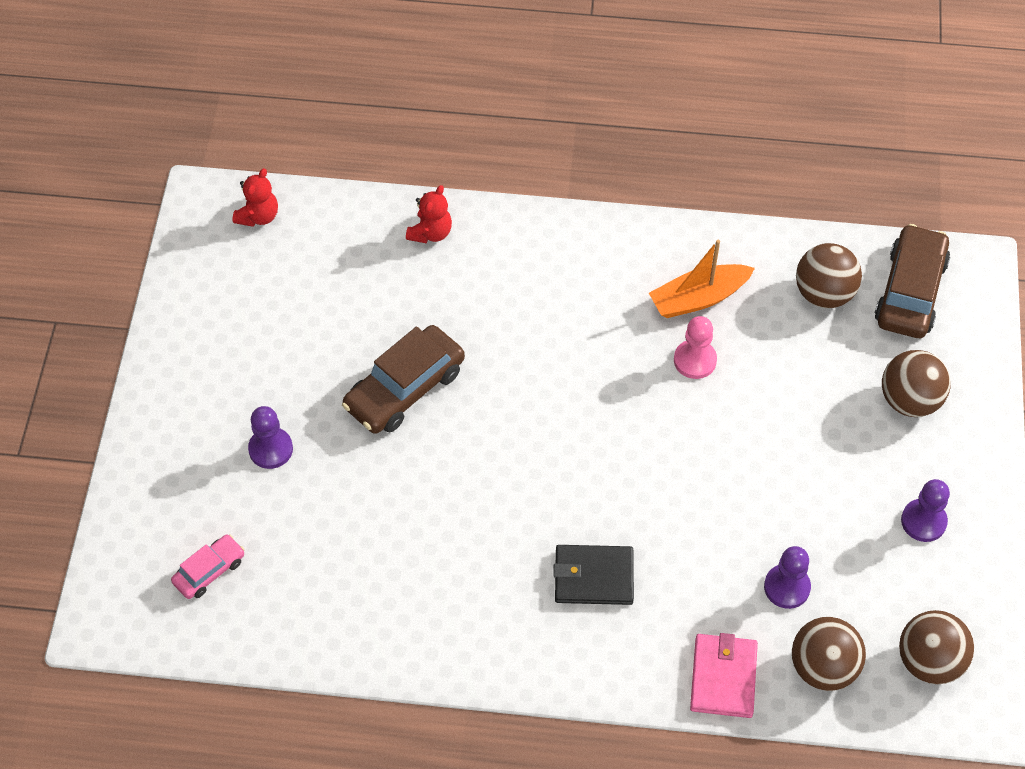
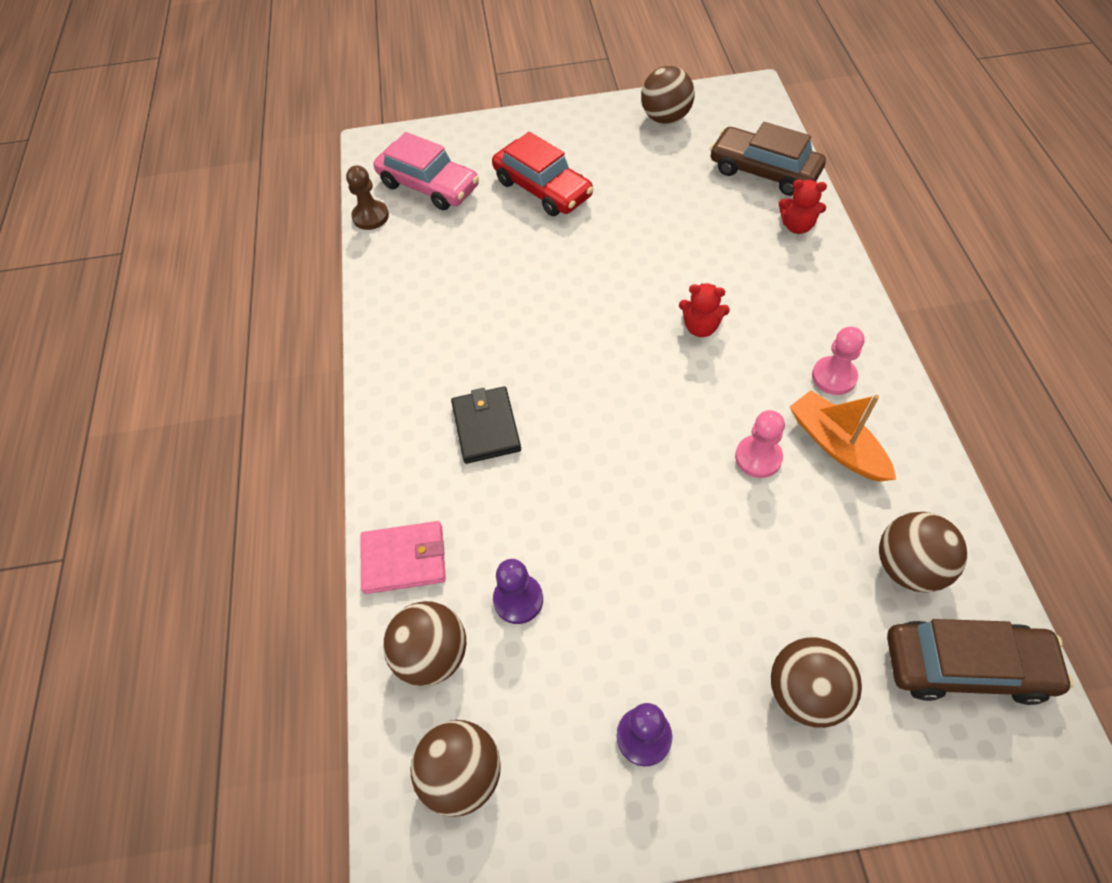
camera: 80 degrees right, 0 degrees up
(207, 294) = (665, 118): none -> brown ball
(209, 571) = (428, 186): pink car -> pink car, size x1.83
(236, 646) = (370, 216): none -> brown pawn
(258, 216) = (753, 123): red teddy bear -> red teddy bear (700, 327)
(270, 449) = (542, 189): purple pawn -> red car
(404, 389) = (630, 250): brown car -> brown car (764, 171)
(627, 273) = (834, 377): none -> pink pawn

